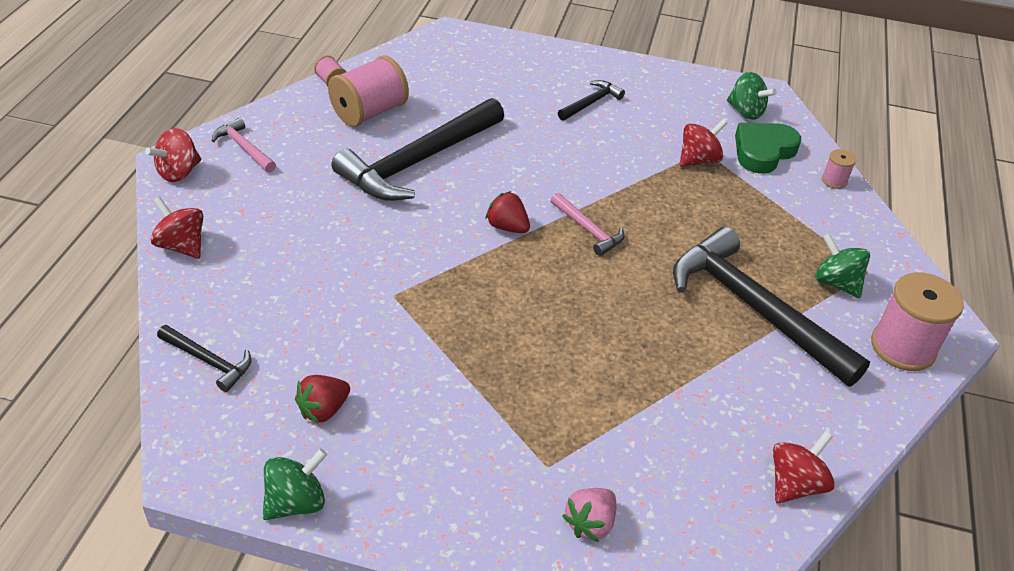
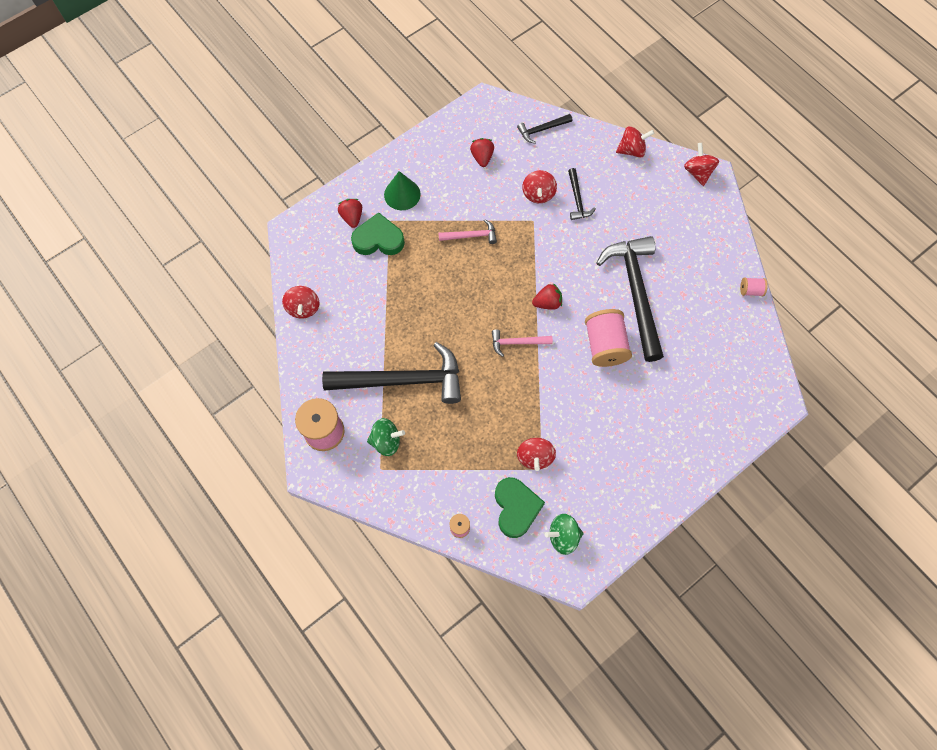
camera: 130 degrees right, 25 degrees up
(244, 147) = (704, 212): pink hammer -> pink hammer (471, 236)
(296, 502) = (442, 127): green spinning top -> none
(342, 309) = (538, 194): none -> red spinning top
(369, 112) = (703, 294): pink spool -> pink spool (604, 345)
(484, 478) = (402, 194): none -> green cone
(590, 523) = (352, 217): pink strawberry -> red strawberry
(591, 102) = (636, 437): black hammer -> black hammer (577, 200)
(593, 460) = (378, 239): none -> green heart

